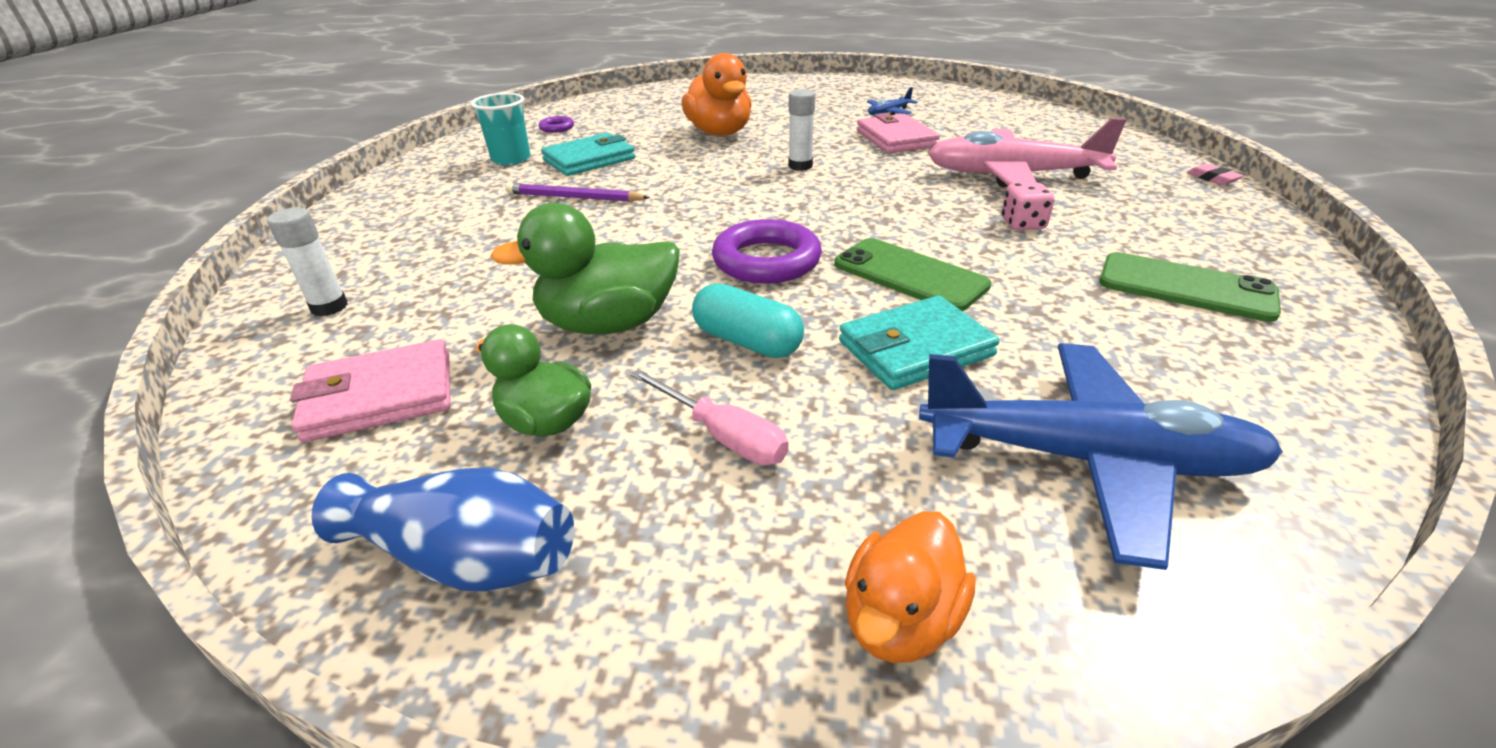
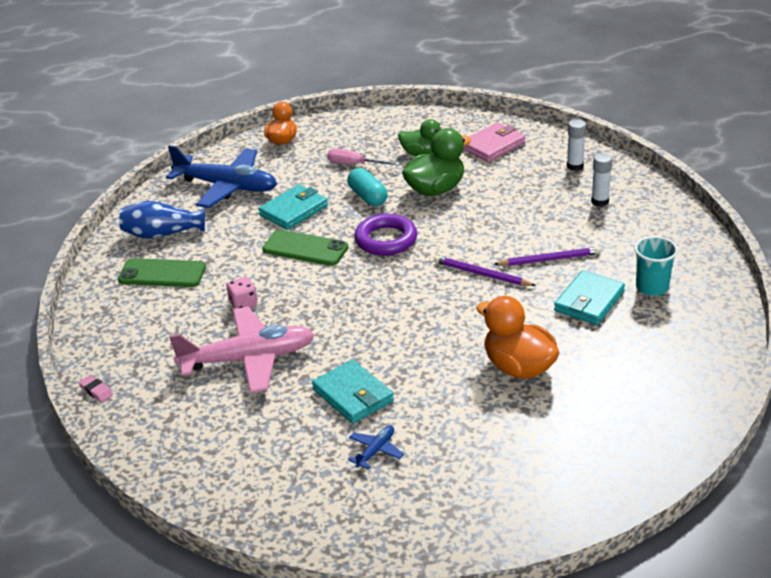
camera: 160 degrees right, 0 degrees up
(466, 558) = (406, 123): blue vase -> blue vase (162, 234)
(557, 128) = (677, 340): purple ring -> none
(672, 198) = (482, 274): none -> purple pencil
(747, 341) = (367, 197): turquoise capsule -> turquoise capsule turned 45 degrees clockwise
(800, 166) = (416, 333): white glue stick -> white glue stick (600, 201)
(895, 139) = (353, 395): pink wallet -> turquoise wallet
(1088, 460) = (227, 187): blue plane -> blue plane turned 150 degrees counterclockwise

